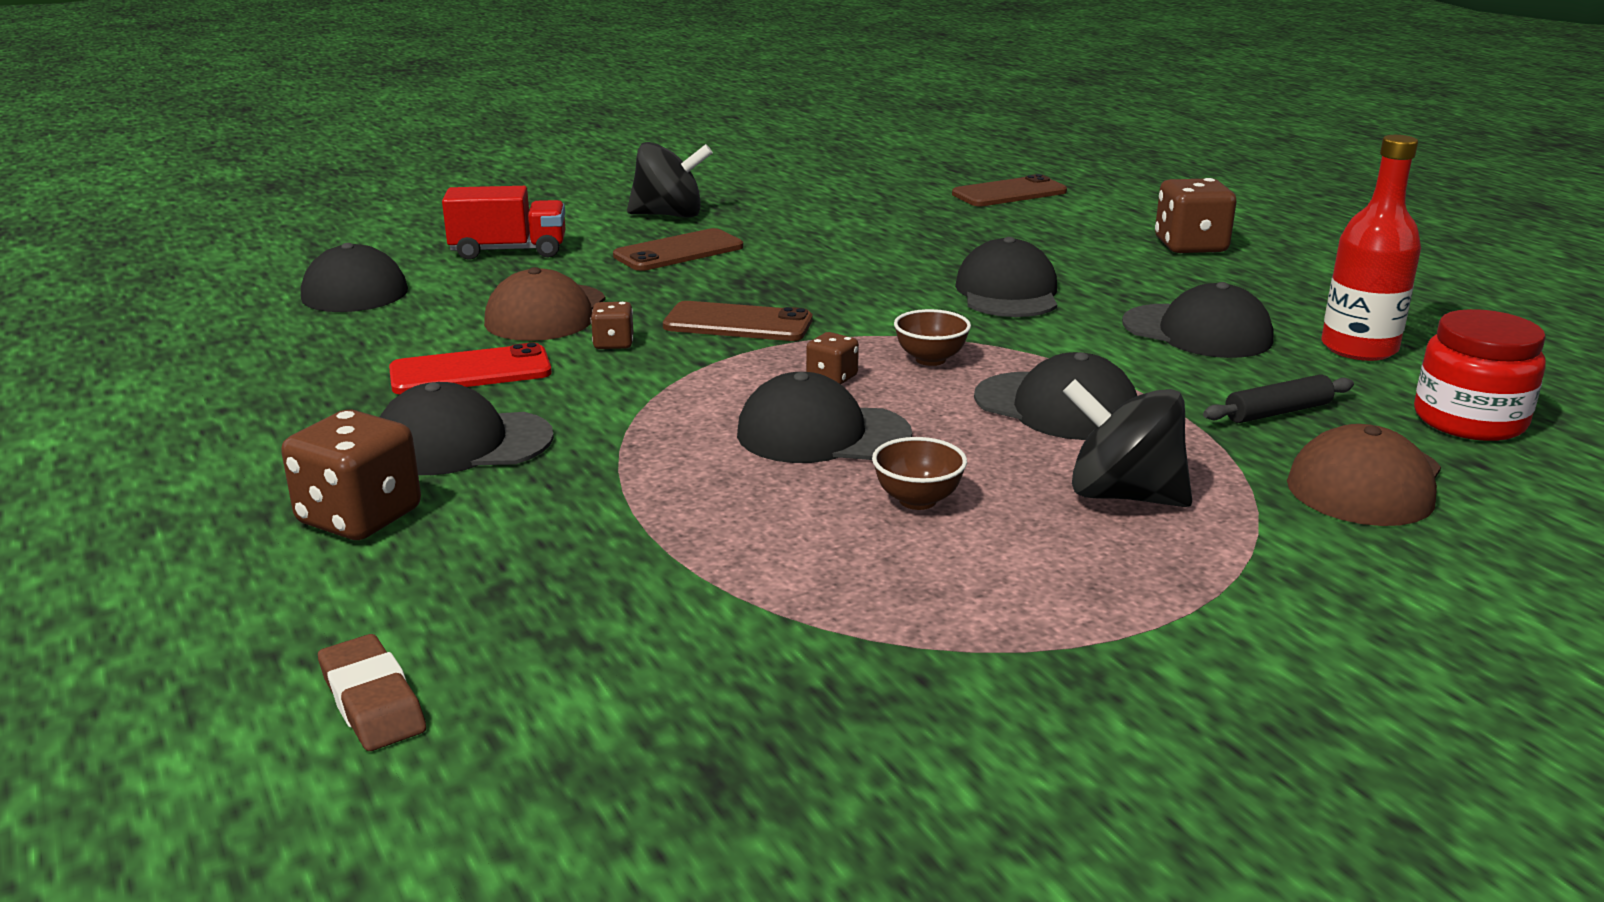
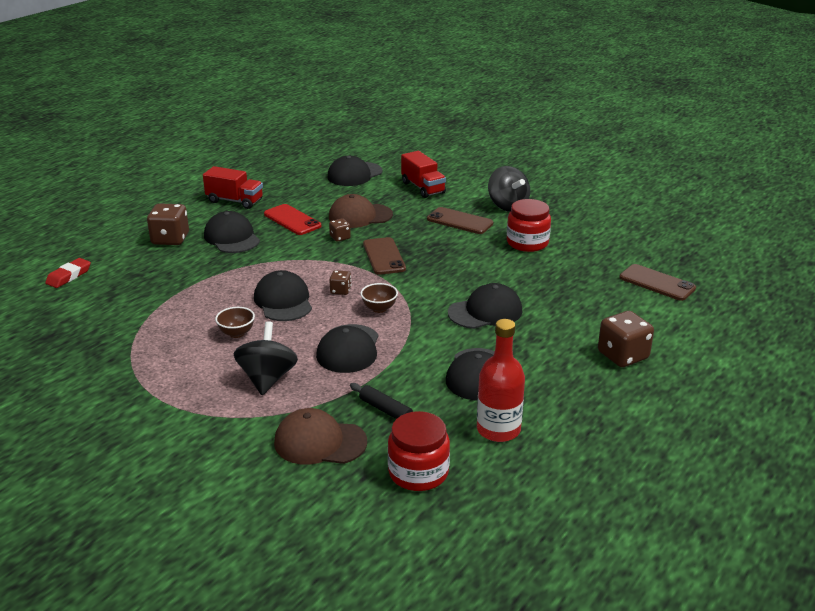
camera: 65 degrees right, 5 degrees up
(274, 413) = (235, 201): none -> red truck
(372, 702) = (69, 276): brown eraser -> red eraser
(811, 228) = (527, 243): none -> red jar

